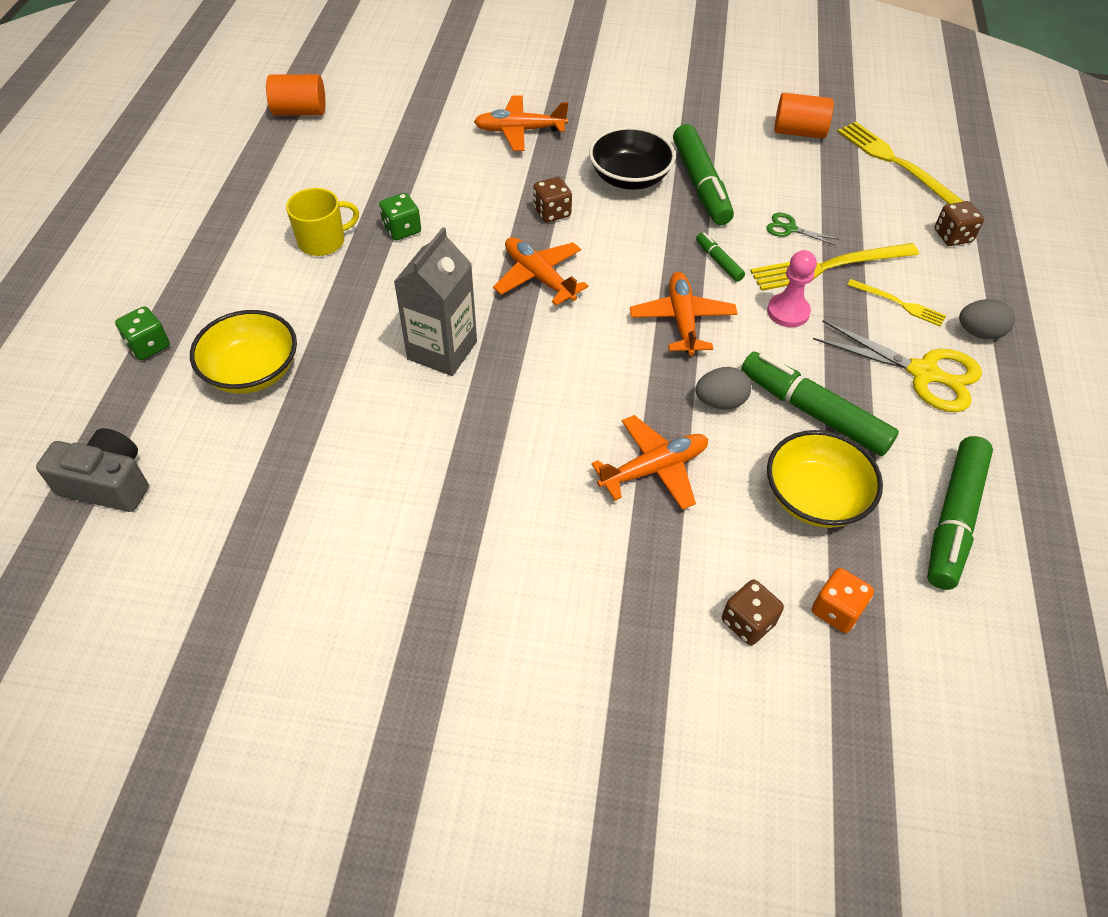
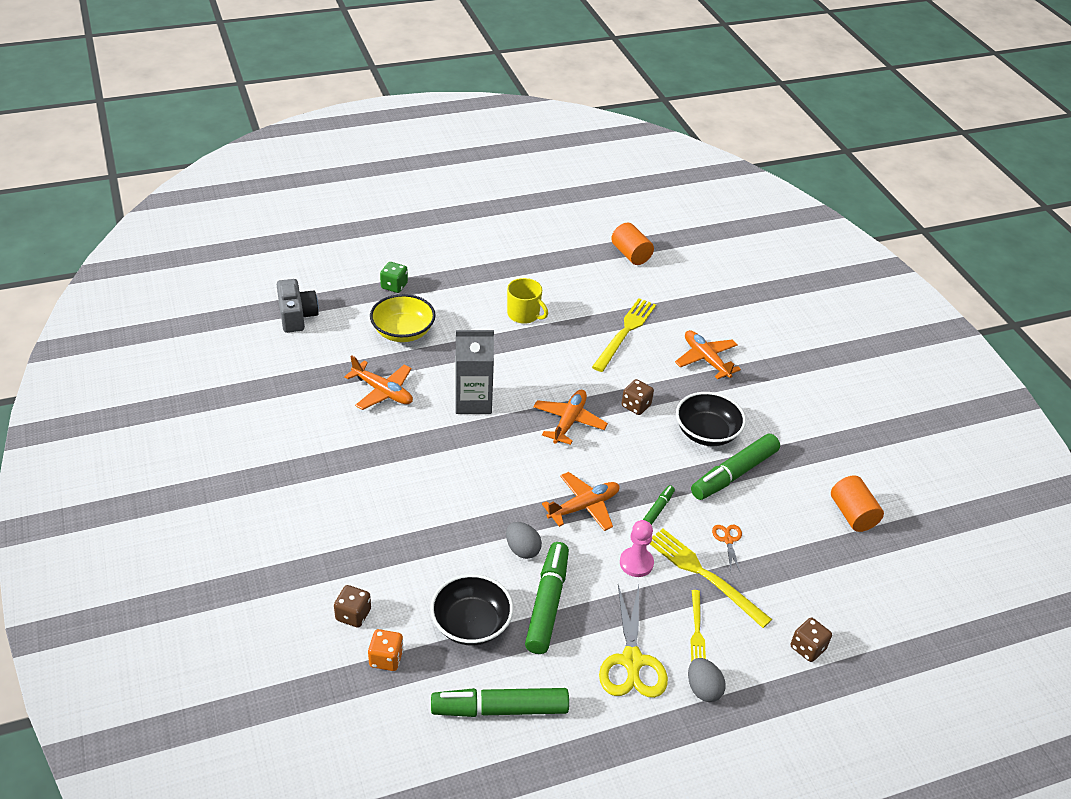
camera: 60 degrees right, 10 degrees down
(402, 229) = (561, 343): green dice -> none
(654, 469) = (444, 533): orange plane -> orange plane (383, 391)
(789, 228) = (728, 540): green scissors -> orange scissors
(815, 497) = (471, 624): yellow bowl -> black bowl
(896, 164) = (870, 589): yellow fork -> yellow fork (625, 332)

